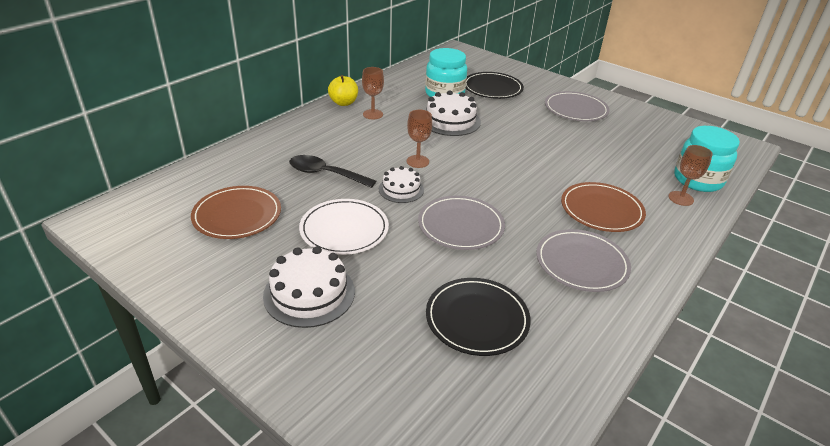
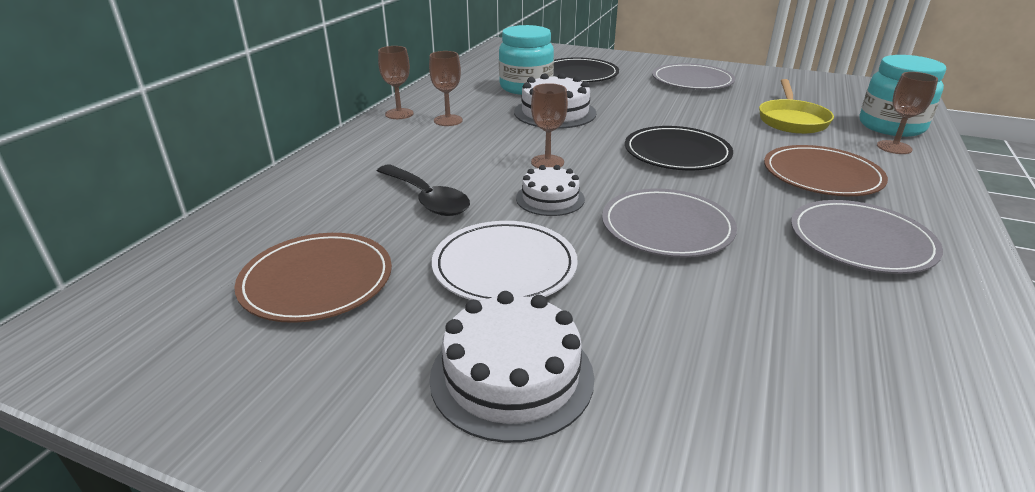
camera: 15 degrees left, 5 degrees down
(325, 174) = (427, 199): black spoon -> black spoon turned 135 degrees counterclockwise
(343, 103) = (399, 114): yellow apple -> brown goblet
(477, 319) = (798, 350): black plate -> black plate (677, 153)
(623, 160) = (792, 120): none -> yellow pan

